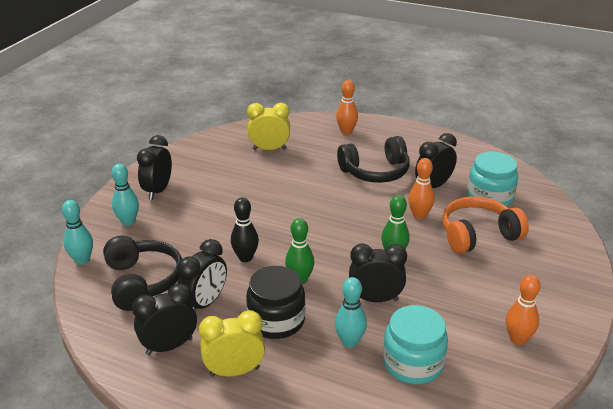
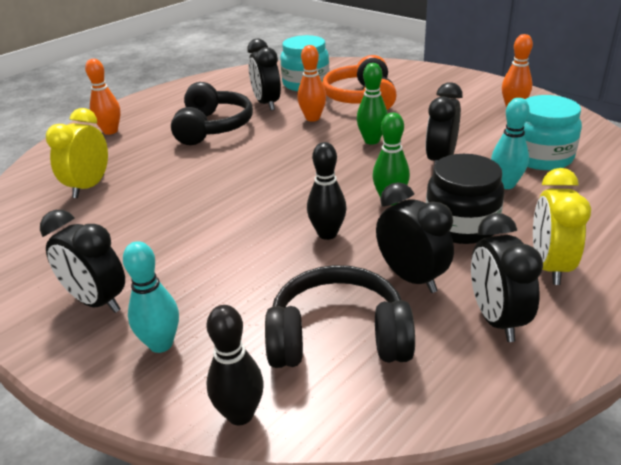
camera: 70 degrees left, 0 degrees up
(82, 260) = (240, 414): turquoise bowling pin -> black bowling pin

